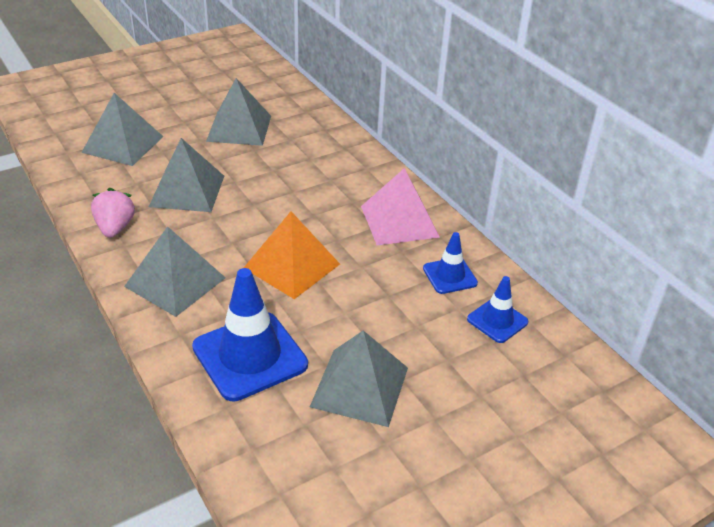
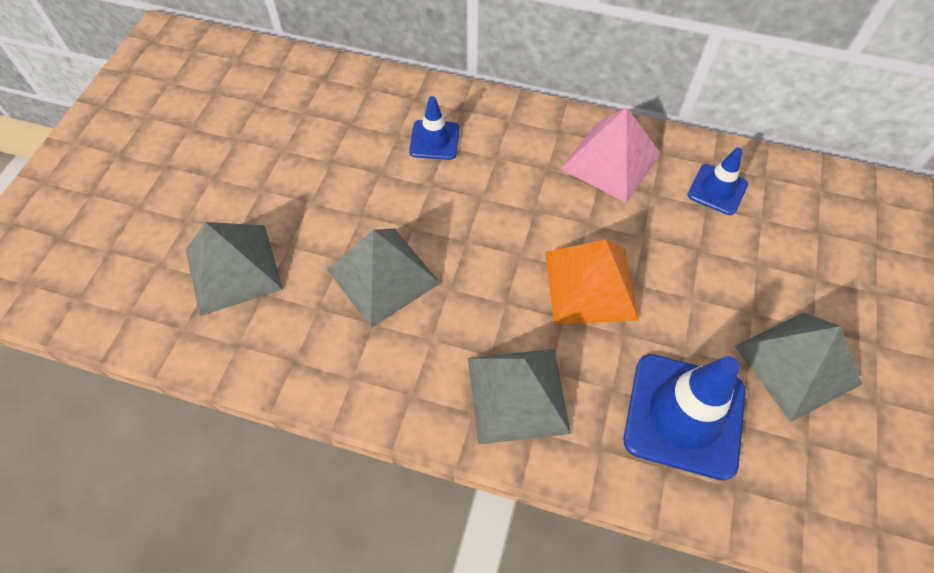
camera: 40 degrees left, 20 degrees up
(115, 228) = (373, 382): pink strawberry -> none
(239, 128) = (331, 157): grey pyramid -> none
(497, 320) = (801, 207): blue traffic cone -> blue traffic cone (434, 140)

